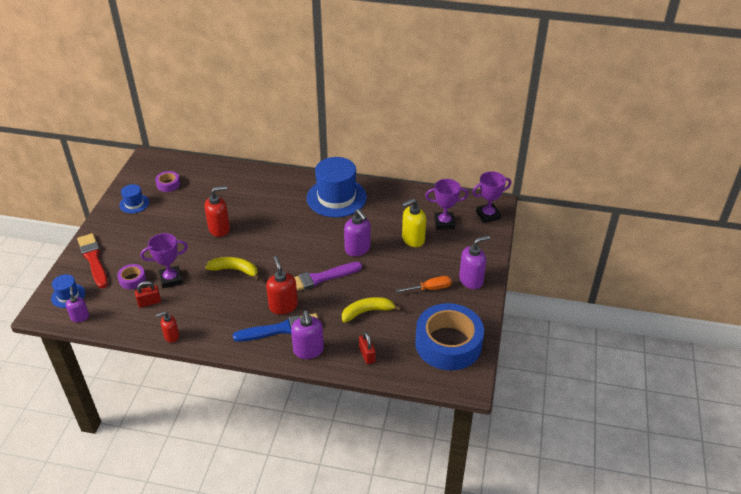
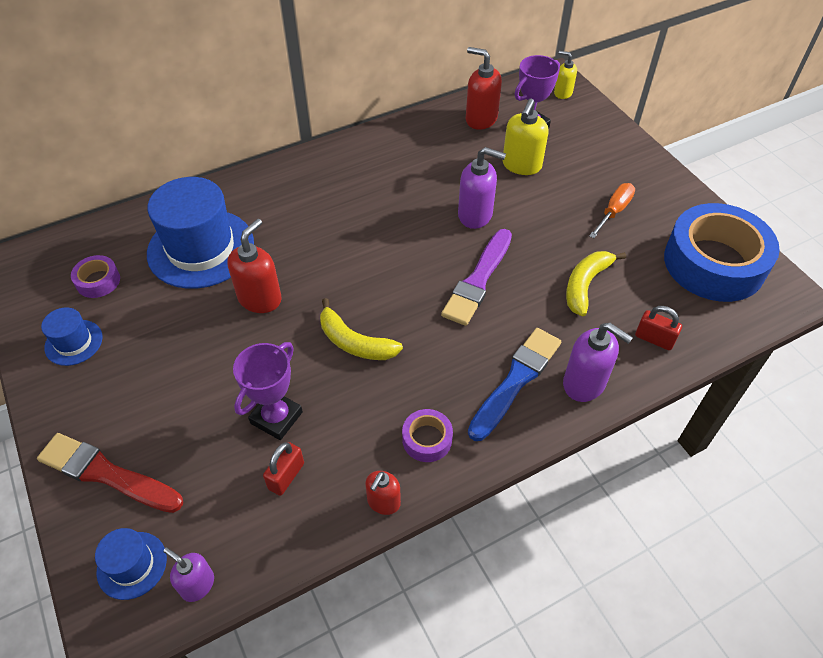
camera: 40 degrees left, 10 degrees up
(132, 279) = (215, 460): purple tape -> purple tape (427, 439)
(235, 270) = (354, 342): yellow banana -> yellow banana turned 120 degrees counterclockwise
(283, 306) = (479, 347): red soap dispenser -> red soap dispenser (481, 119)
(336, 197) = (368, 166): blue hat -> blue hat (201, 248)
(471, 280) = (640, 175): purple soap dispenser -> none
(488, 215) = (562, 93): purple trophy -> yellow soap dispenser

